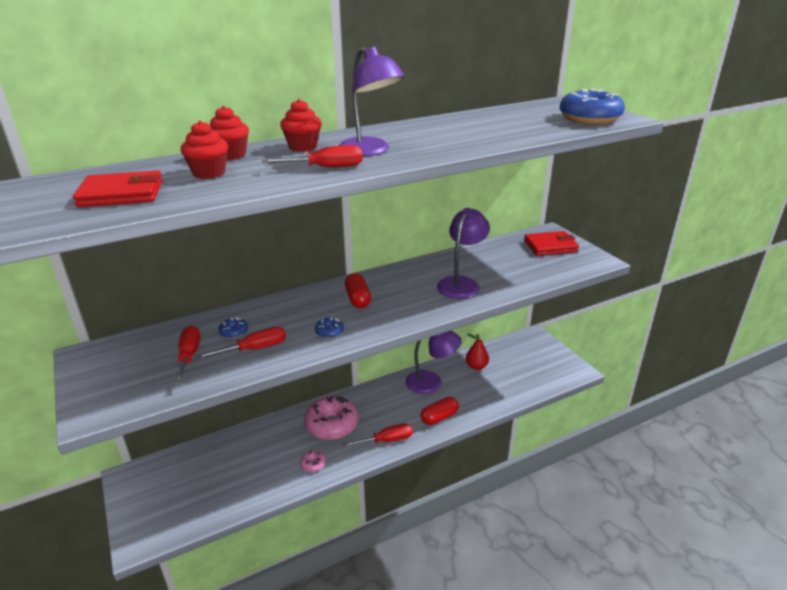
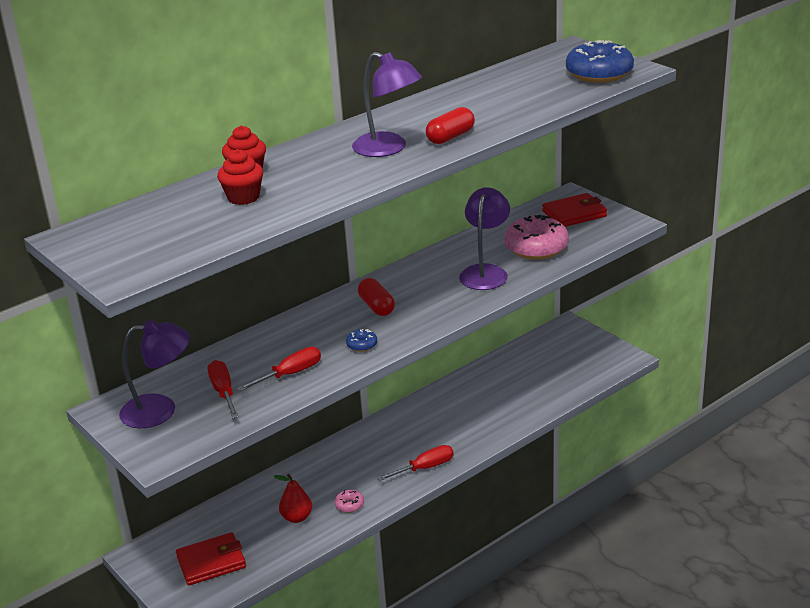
camera: 10 degrees left, 0 degrees up
(121, 194) = (178, 232): red wallet -> red wallet (211, 562)
(234, 332) = (257, 361): blue donut -> none
(303, 147) = (315, 152): red cupcake -> none
(326, 168) = (356, 175): red screwdriver -> none
(332, 425) = (354, 463): pink donut -> pink donut (536, 248)
(432, 382) = (457, 399): purple lamp -> purple lamp (160, 410)
(439, 417) = (478, 434): red capsule -> red capsule (450, 137)
(476, 366) = (506, 372): red pear -> red pear (297, 517)

